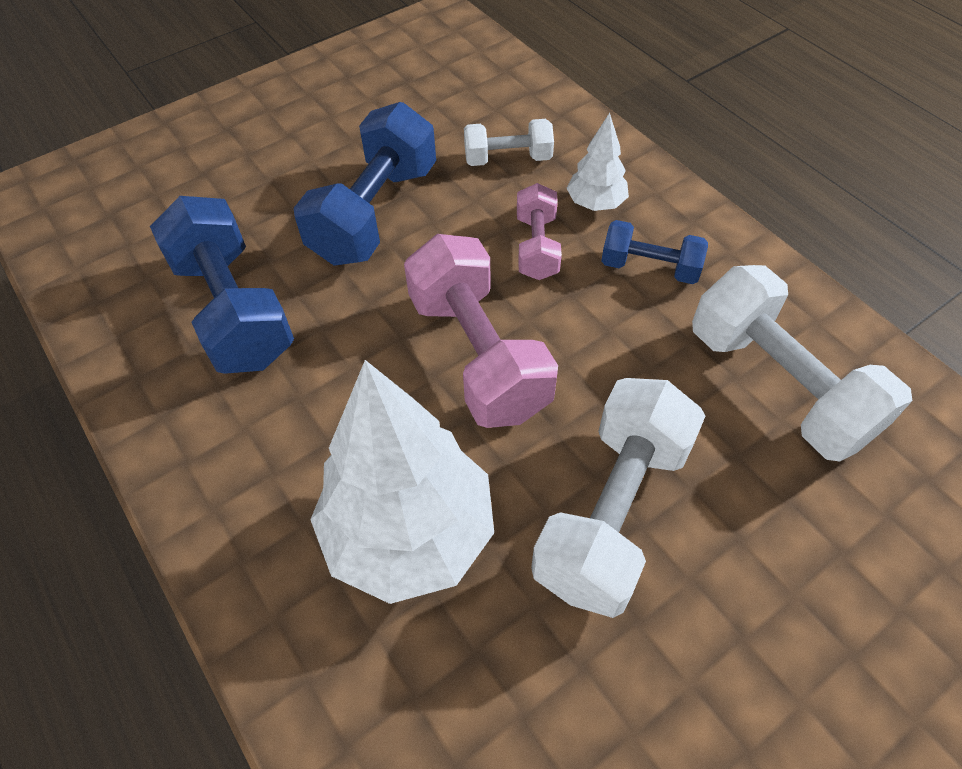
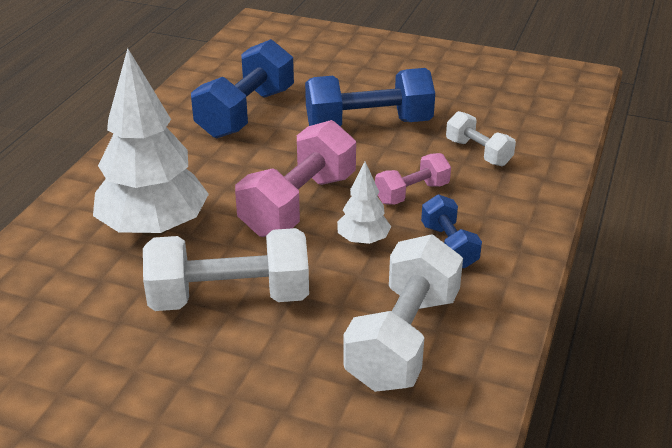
camera: 55 degrees right, 20 degrees down
(595, 203) = (482, 202): white tree -> white tree (363, 240)

